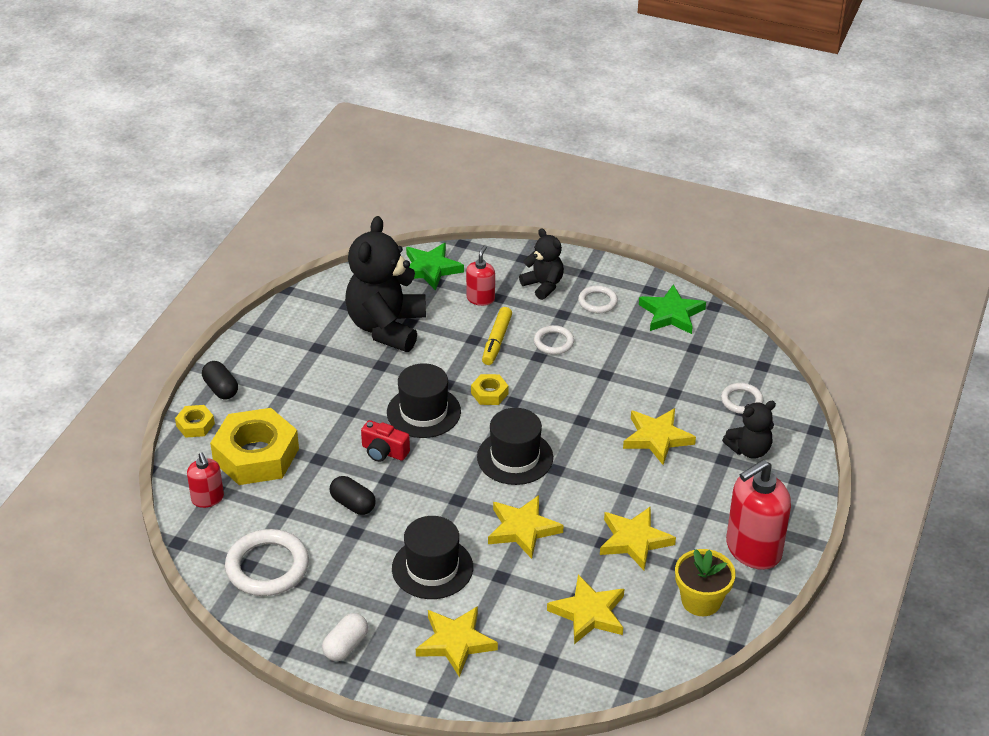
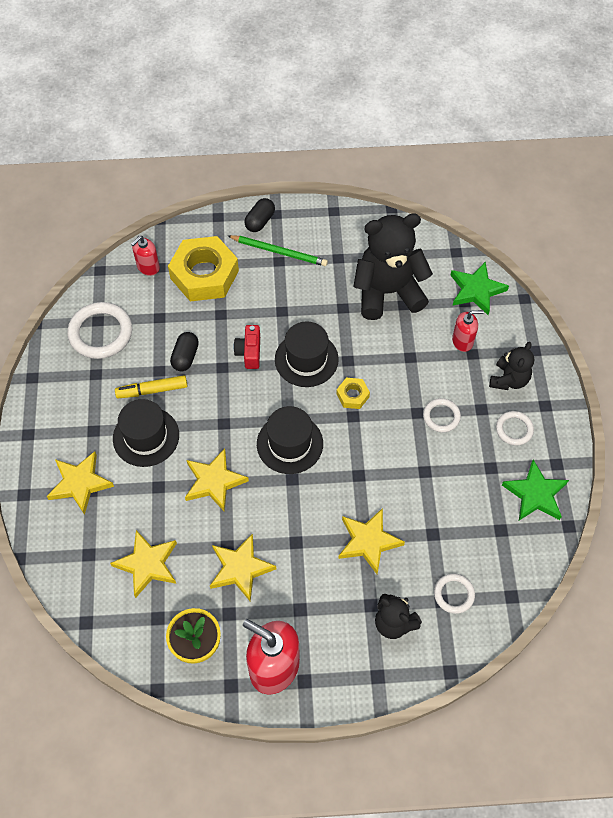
camera: 65 degrees right, 20 degrees up
(195, 425) = (215, 224): yellow nut -> none
(273, 387) = (279, 252): none -> green pencil
(346, 646) = (48, 414): white capsule -> none
(497, 341) = (418, 374): yellow marker -> yellow marker (152, 390)

